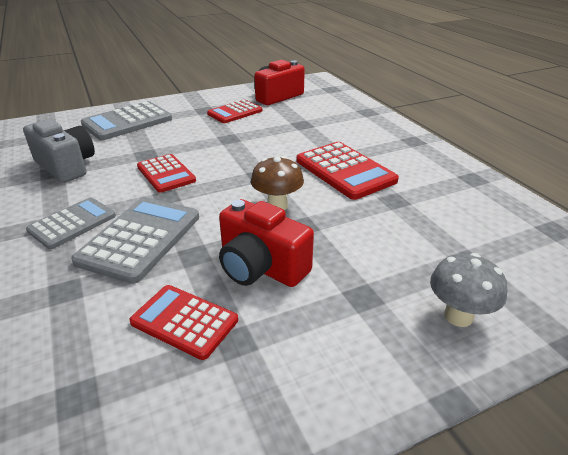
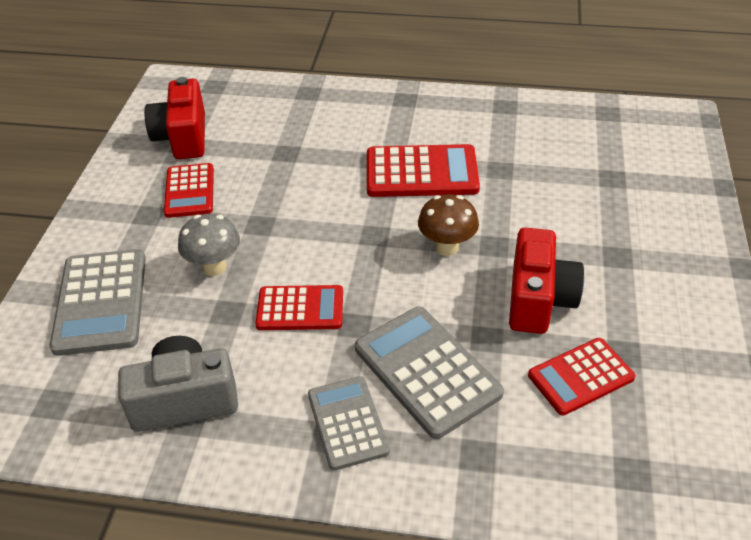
camera: 55 degrees left, 10 degrees up
(261, 267) = (538, 299): red camera -> red camera turned 60 degrees counterclockwise
(458, 316) = (668, 219): grey mushroom -> grey mushroom (214, 267)

